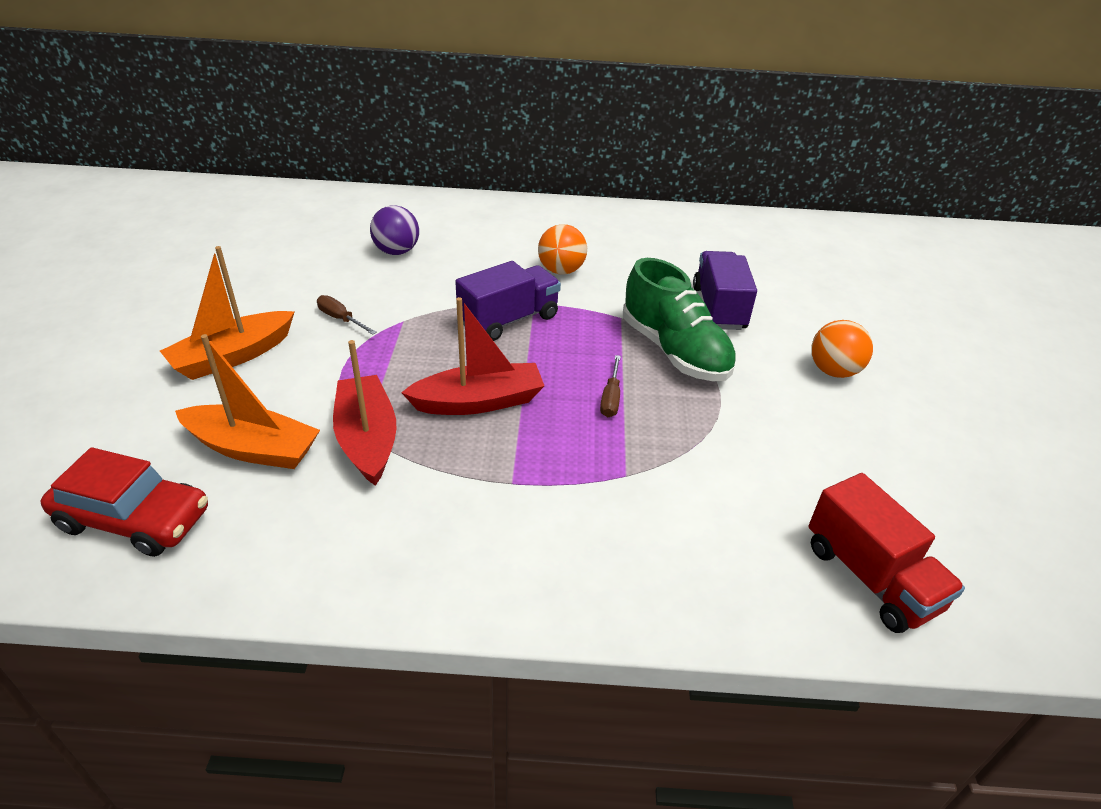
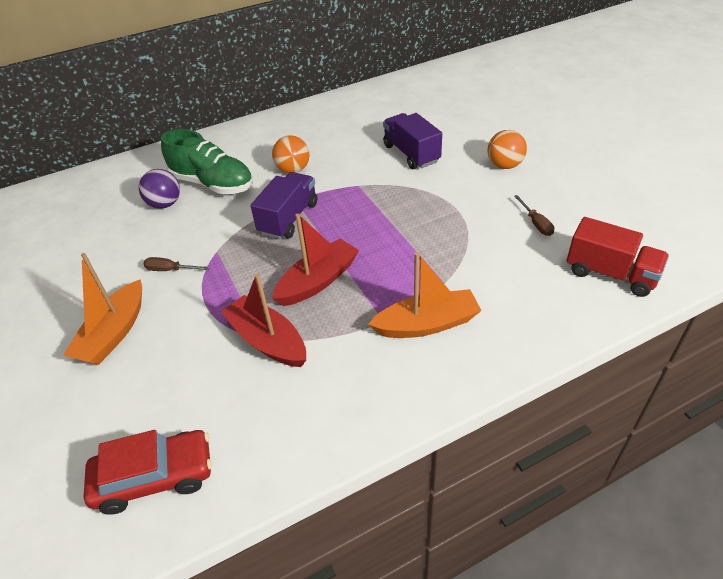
camera: 25 degrees left, 5 degrees up
(253, 448) = (194, 387): orange boat -> orange boat (426, 324)
(611, 398) = (396, 240): brown screwdriver -> brown screwdriver (536, 223)
(674, 351) = (408, 193): green shoe -> green shoe (213, 184)

